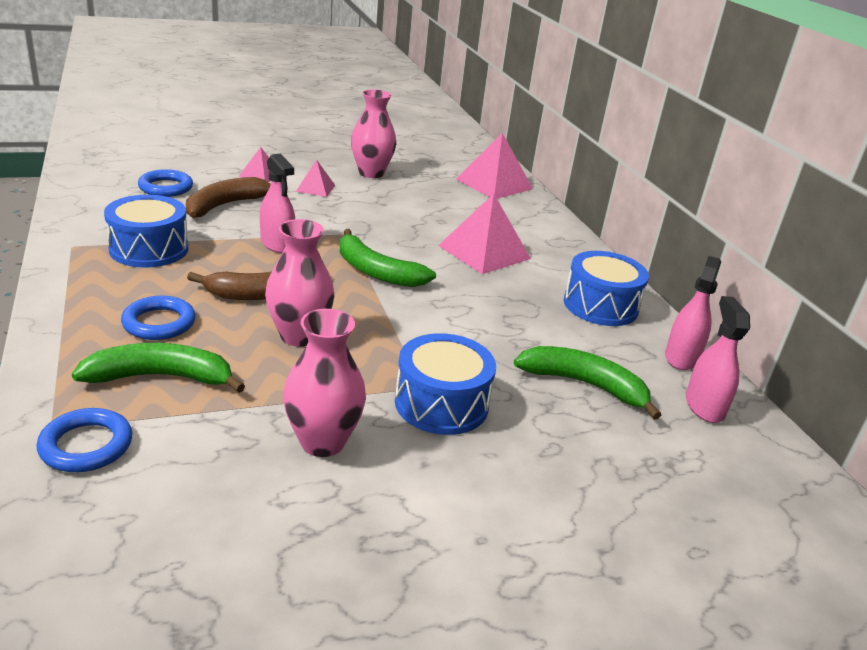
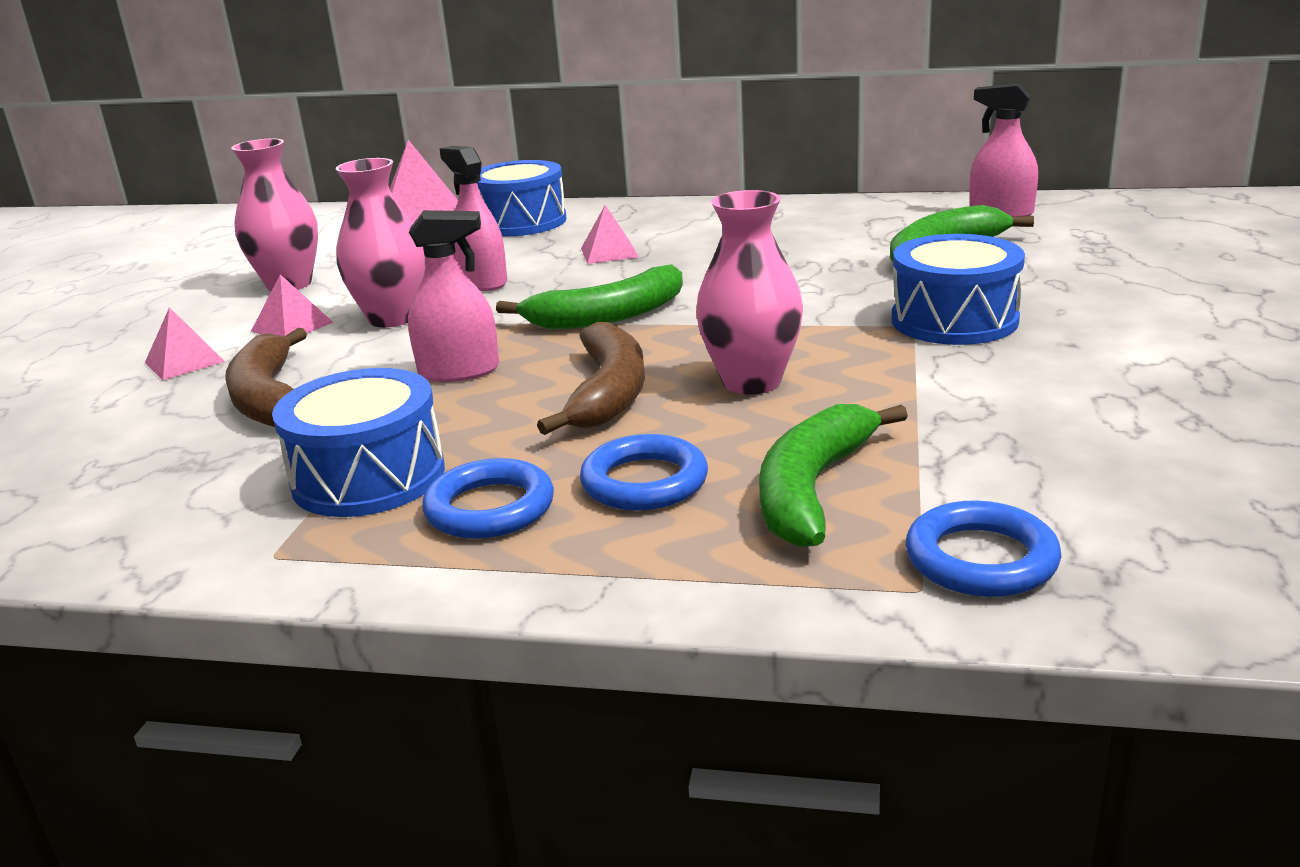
camera: 55 degrees left, 5 degrees down
(166, 187) = (123, 447): blue ring -> blue ring (490, 508)
(322, 442) = (1015, 392): pink vase -> pink vase (392, 318)
(484, 252) = (609, 252): pink pyramid -> pink pyramid, size x0.53
(600, 305) = (784, 220): blue drum -> blue drum (521, 222)
(681, 357) = (909, 206): pink spray bottle -> pink spray bottle (482, 282)

